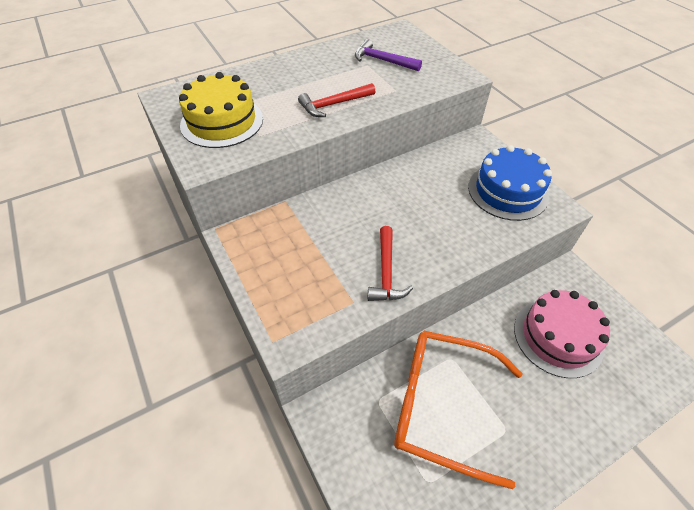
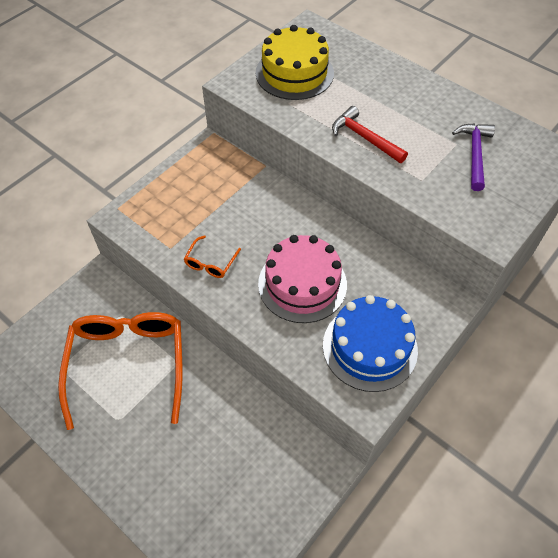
camera: 70 degrees right, 5 degrees up
(386, 272) = (211, 262): red hammer -> orange glasses
(558, 337) = (232, 458): pink cake -> pink cake (302, 284)

